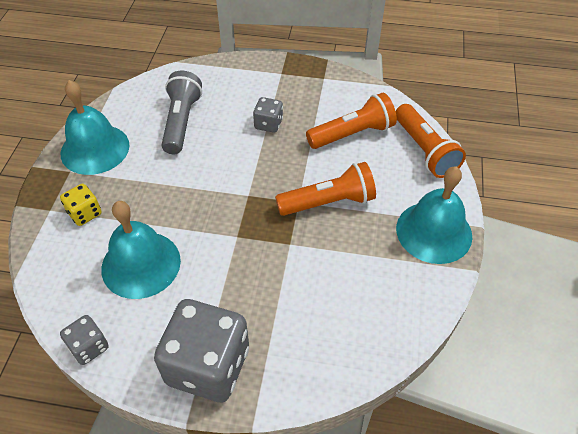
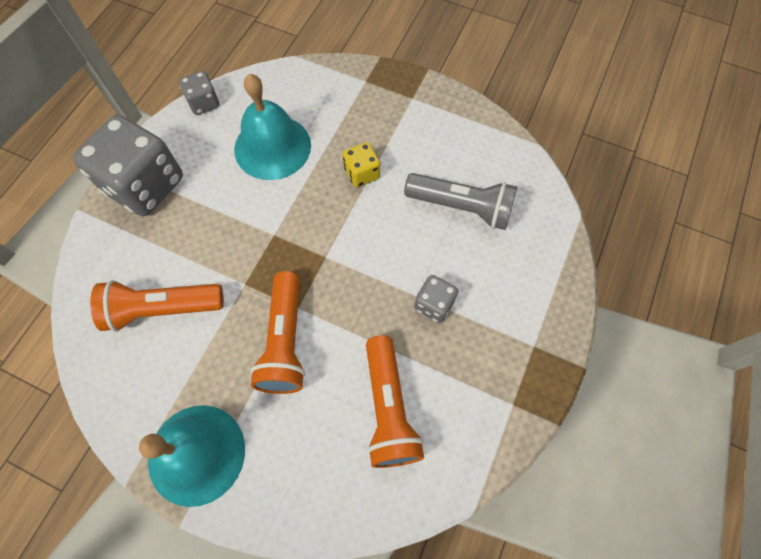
camera: 105 degrees right, 15 degrees up
(85, 213) = (351, 107): yellow dice -> yellow dice (362, 173)
(95, 149) = (439, 120): turquoise bell -> none
(424, 150) = (329, 501): orange flashlight -> orange flashlight (162, 309)

